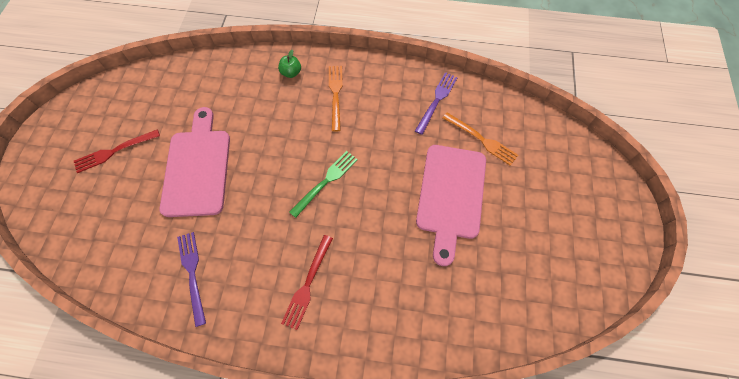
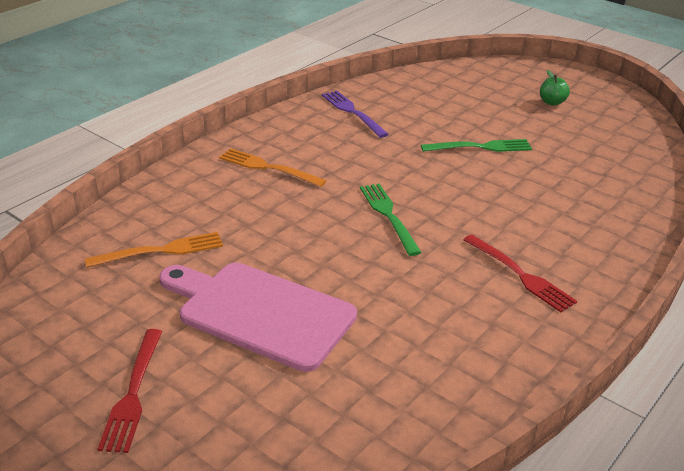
camera: 60 degrees left, 30 degrees down
(192, 273) = (433, 369): purple fork -> none
(291, 73) = (193, 187): green apple -> green apple (552, 102)
(451, 196) = (481, 147): pink cutting board -> green fork
(482, 140) = (429, 107): orange fork -> orange fork (161, 250)

